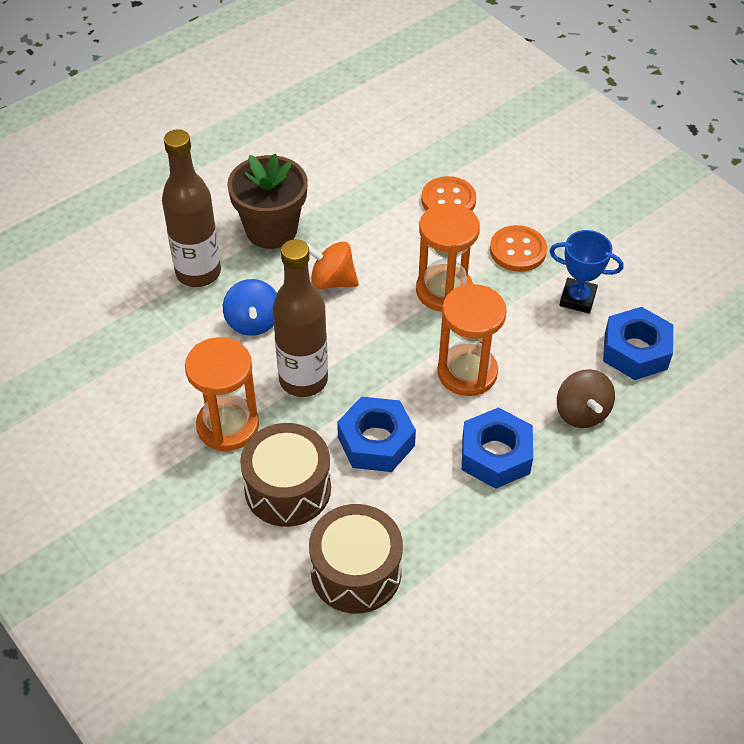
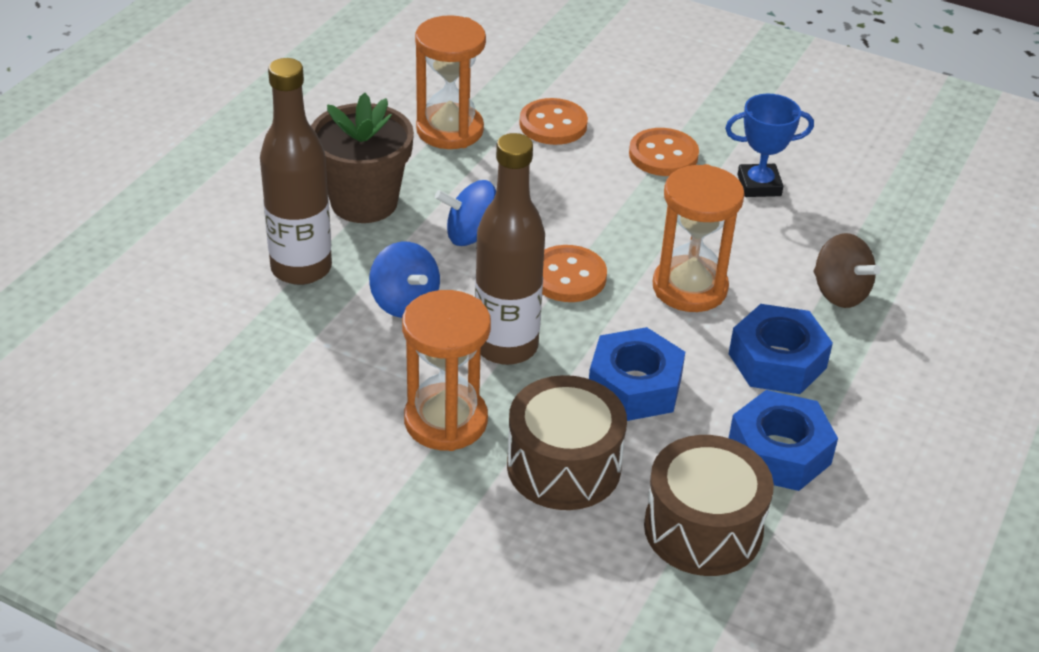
camera: 25 degrees left, 10 degrees down
(332, 281) = (472, 236): orange spinning top -> blue spinning top
(382, 335) = (568, 276): none -> orange button
(444, 291) = (609, 214): orange hourglass -> orange hourglass (450, 130)
(635, 351) = (853, 219): blue nut -> blue nut (779, 452)

